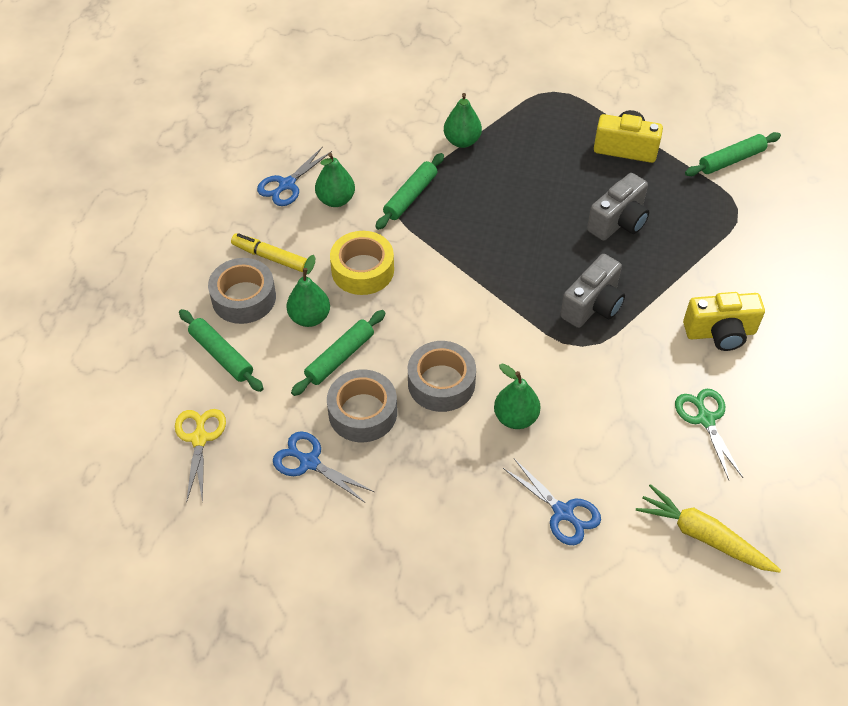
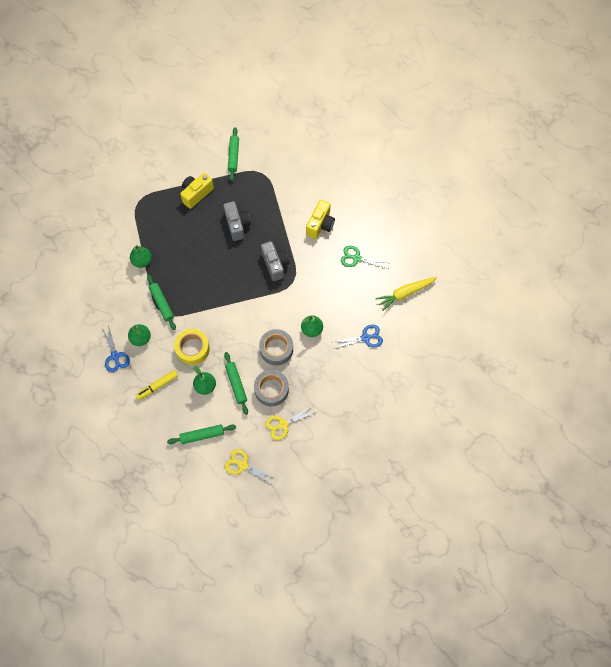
camera: 60 degrees left, 15 degrees up
(244, 298) = (174, 410): grey tape -> none
(309, 462) = (283, 424): blue scissors -> yellow scissors

